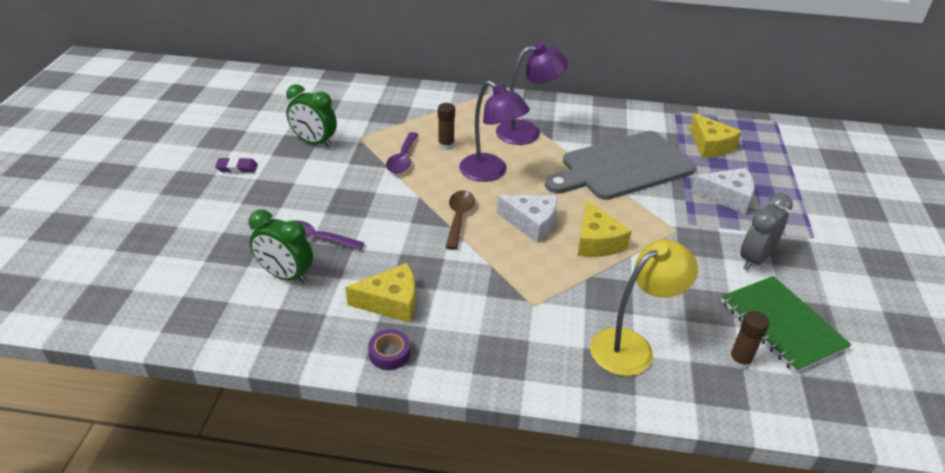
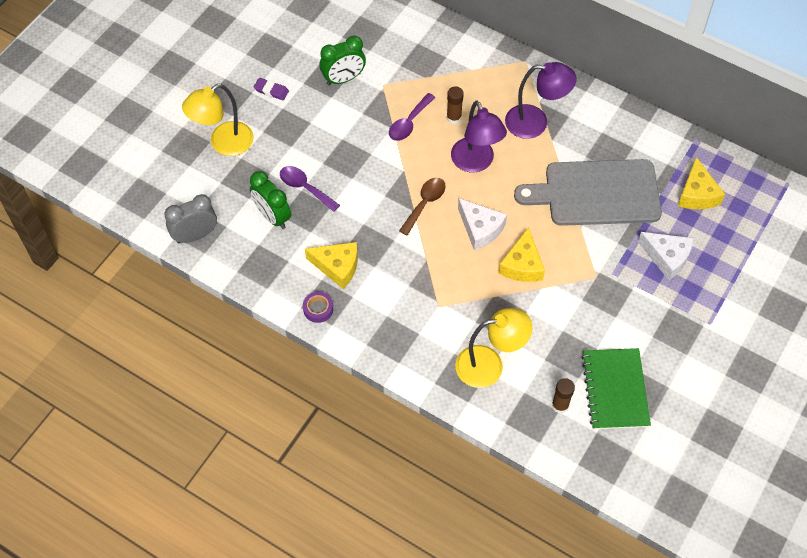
camera: 25 degrees right, 20 degrees up
(196, 224) = (223, 143): none -> yellow lamp
(314, 142) = (343, 79): green clock -> green clock turned 75 degrees counterclockwise
(754, 259) = (640, 326): grey clock -> grey clock (195, 235)

